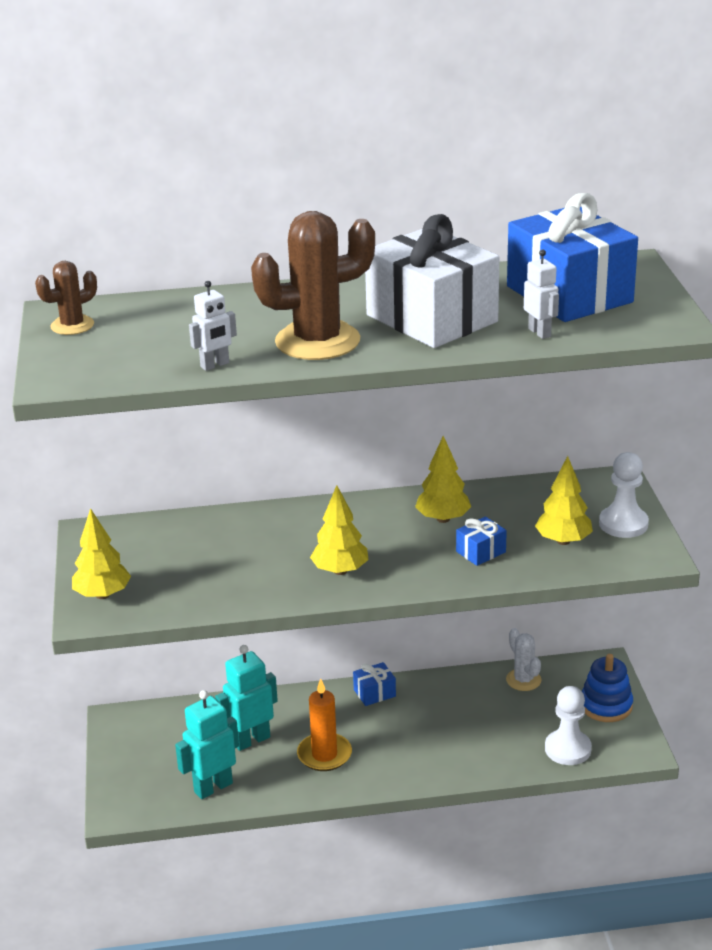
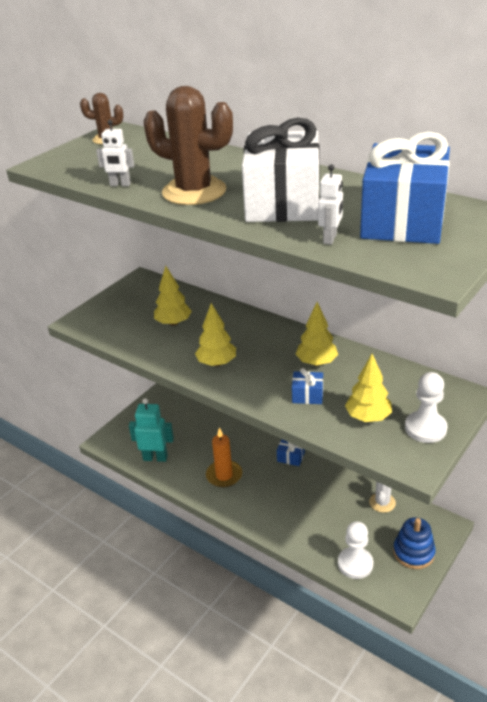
camera: 45 degrees right, 5 degrees up
(102, 595) = (98, 314): yellow tree -> yellow tree (173, 323)
(251, 740) = (201, 444): turquoise robot -> none

